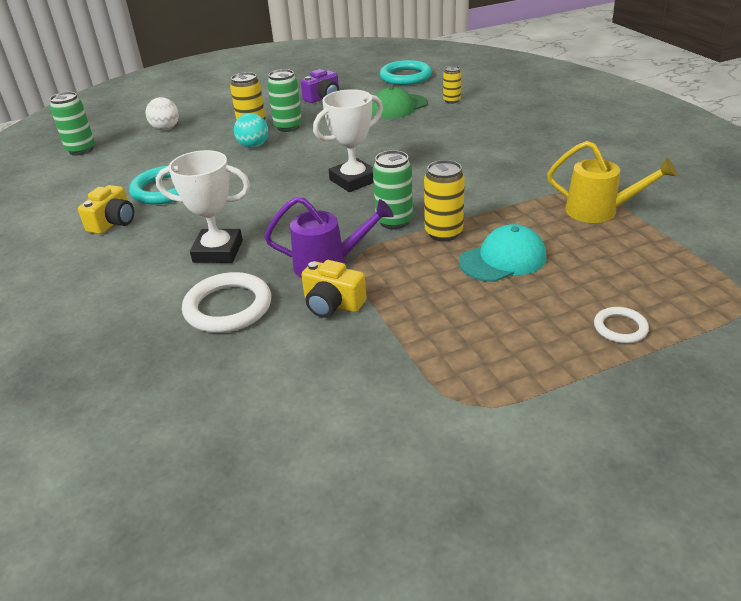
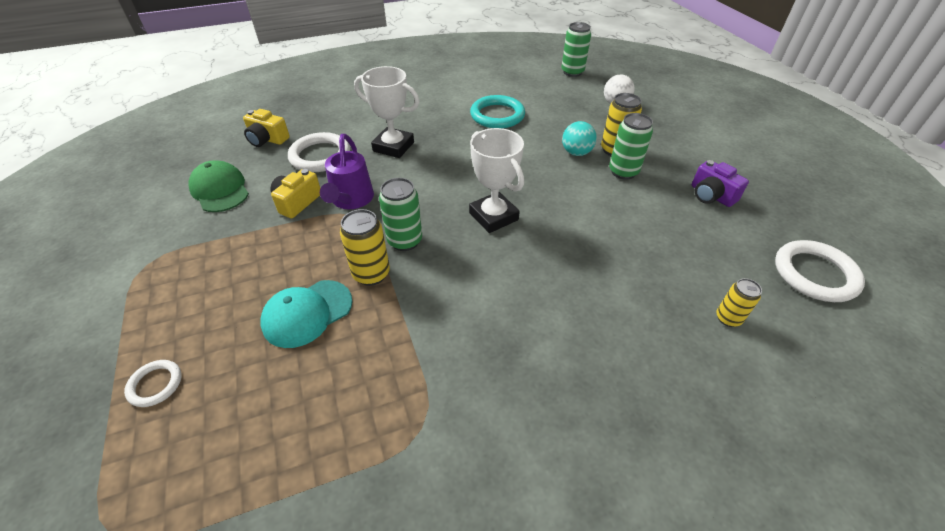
camera: 90 degrees right, 10 degrees up
(113, 222) = (451, 100): yellow camera -> yellow camera (267, 139)
(218, 251) = (393, 147): white trophy -> white trophy turned 75 degrees counterclockwise
(398, 107) = (694, 259): green cap -> green cap (220, 190)
(405, 76) = (815, 274): turquoise ring -> white ring
(503, 259) = (307, 313): turquoise cap -> turquoise cap turned 75 degrees clockwise
(599, 211) = (366, 430): yellow watering can -> none

